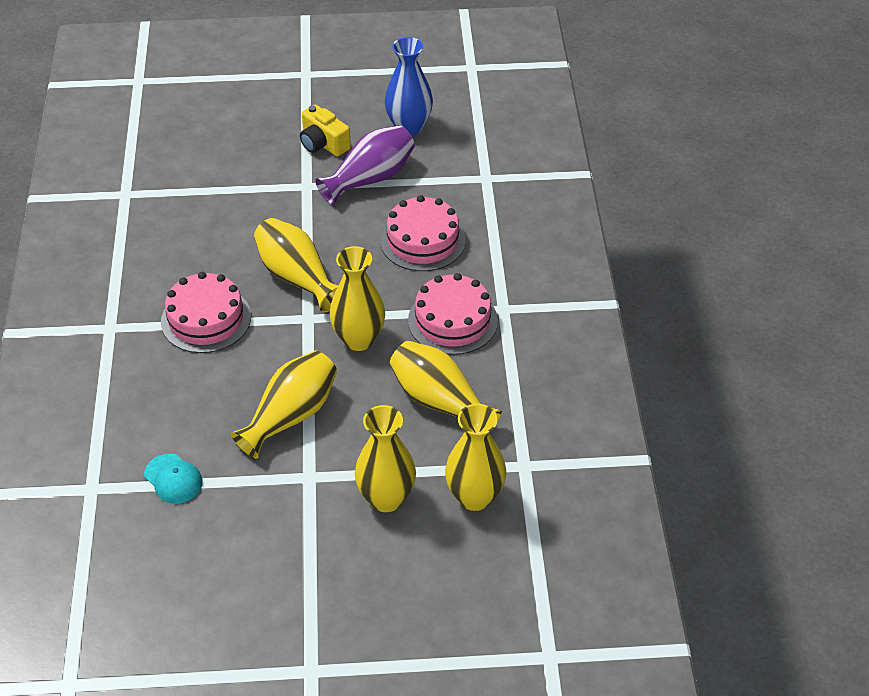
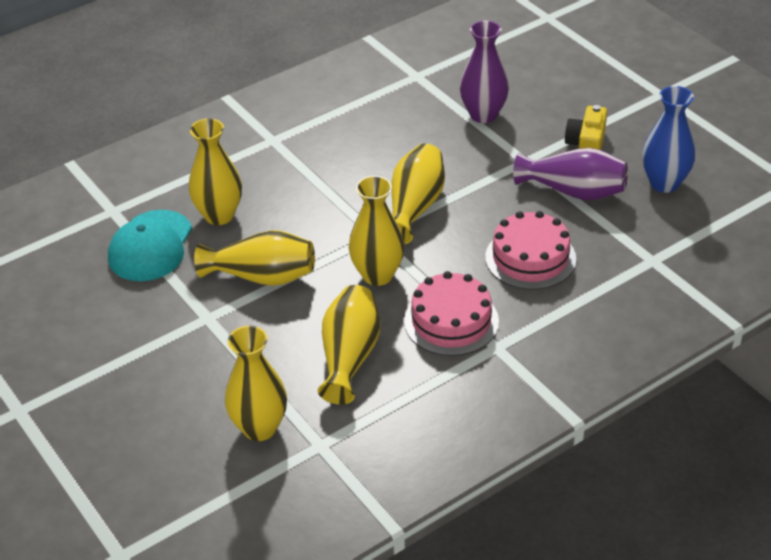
camera: 60 degrees right, 5 degrees down
(173, 479) = (150, 246): turquoise cap -> turquoise cap, size x1.76
(206, 319) = (324, 182): pink cake -> none
(223, 180) = (483, 115): none -> purple vase
(386, 498) = (218, 373): yellow vase -> yellow vase (219, 215)

